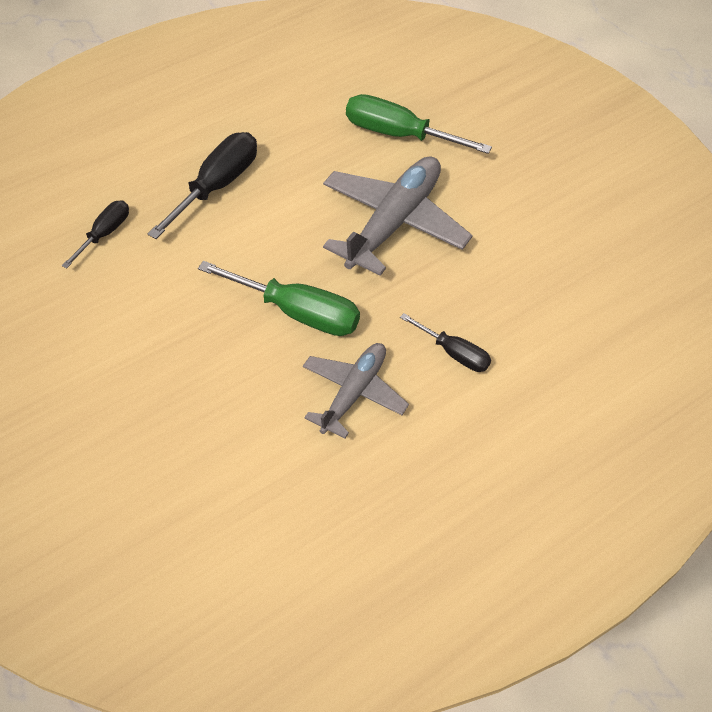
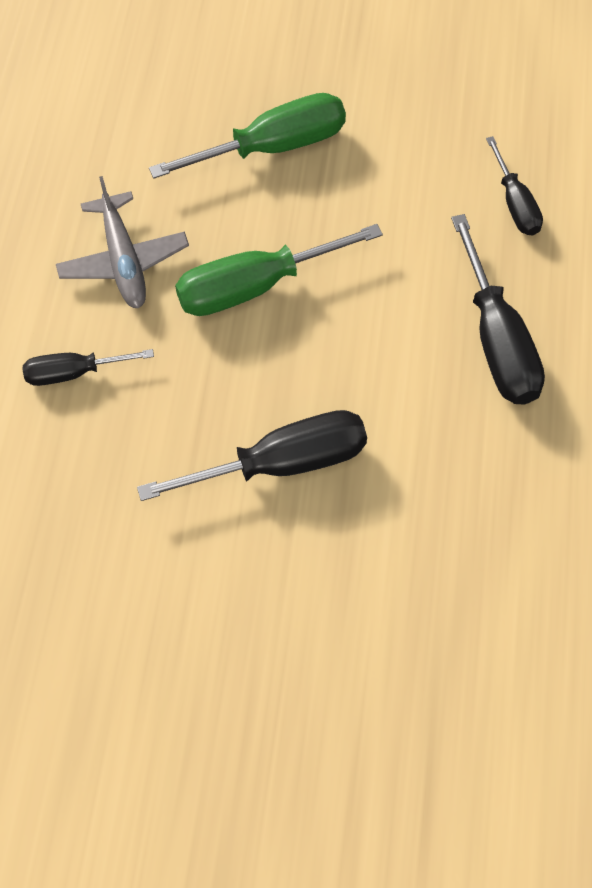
camera: 135 degrees right, 10 degrees up
(394, 222) = (282, 463): grey plane -> black screwdriver
(399, 134) = (412, 591): green screwdriver -> green screwdriver (272, 147)

